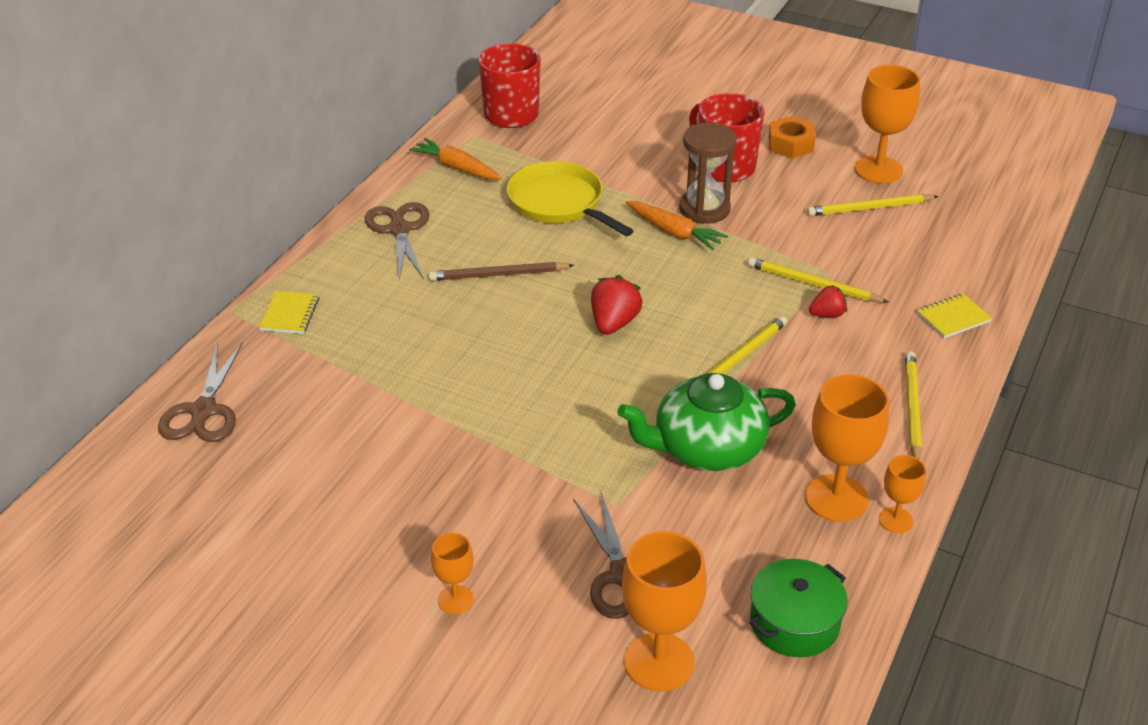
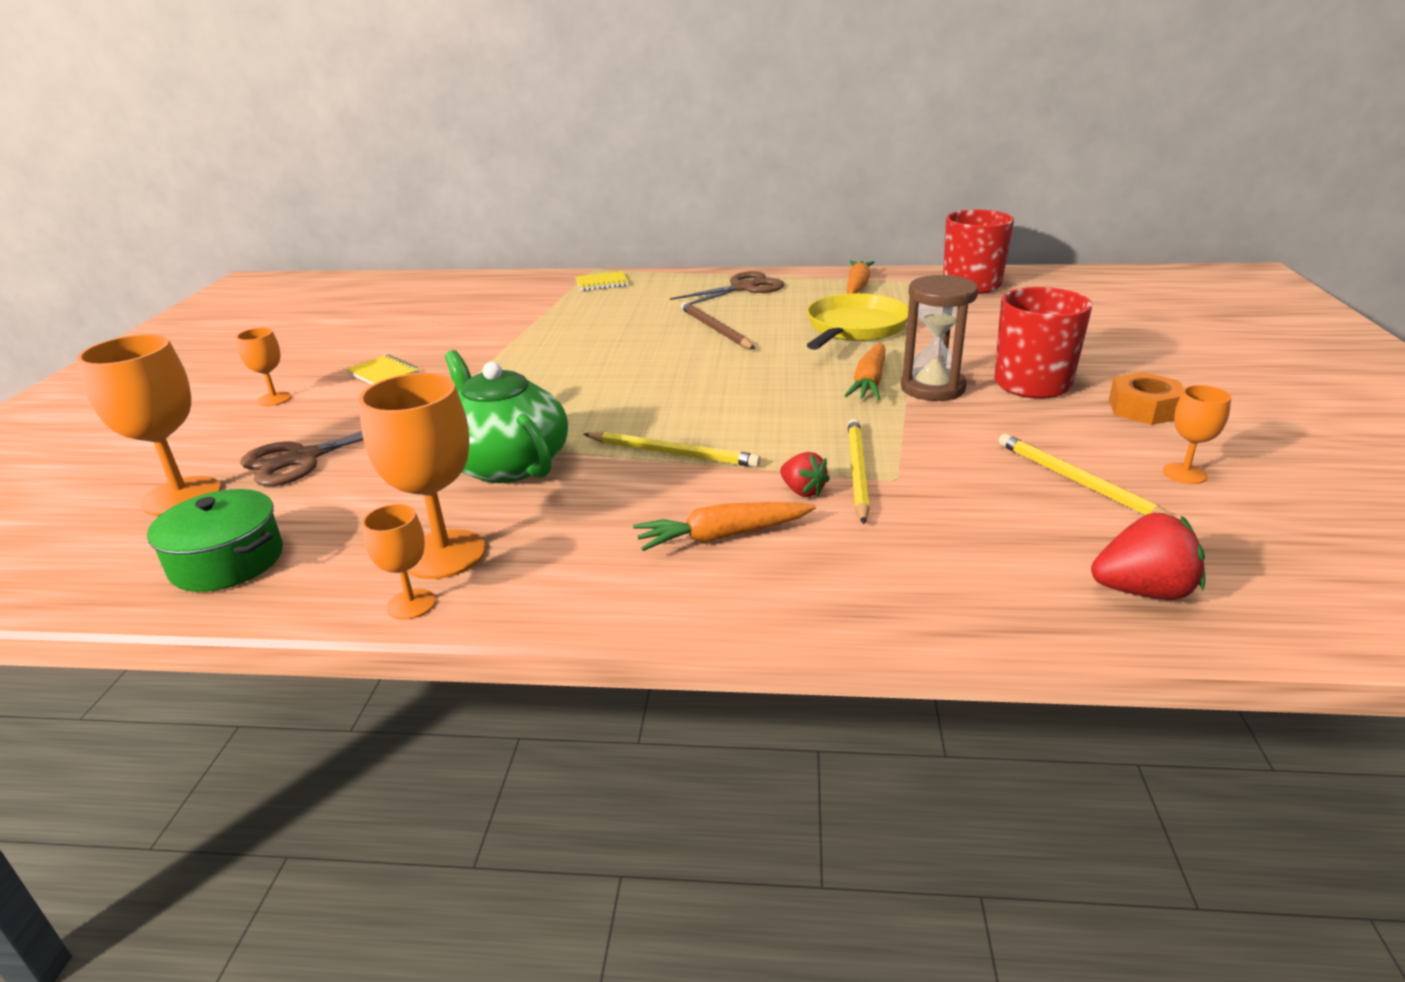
camera: 70 degrees right, 10 degrees down
(204, 411) = (476, 287): brown scissors -> none
(614, 323) = (683, 385): red strawberry -> red strawberry (1143, 591)
(869, 363) = (723, 536): none -> orange carrot
(878, 170) = (1184, 473): orange goblet -> orange goblet, size x0.54
(912, 408) = (648, 583): yellow pencil -> none
(953, 317) = (887, 588): yellow notebook -> yellow notebook (383, 373)

